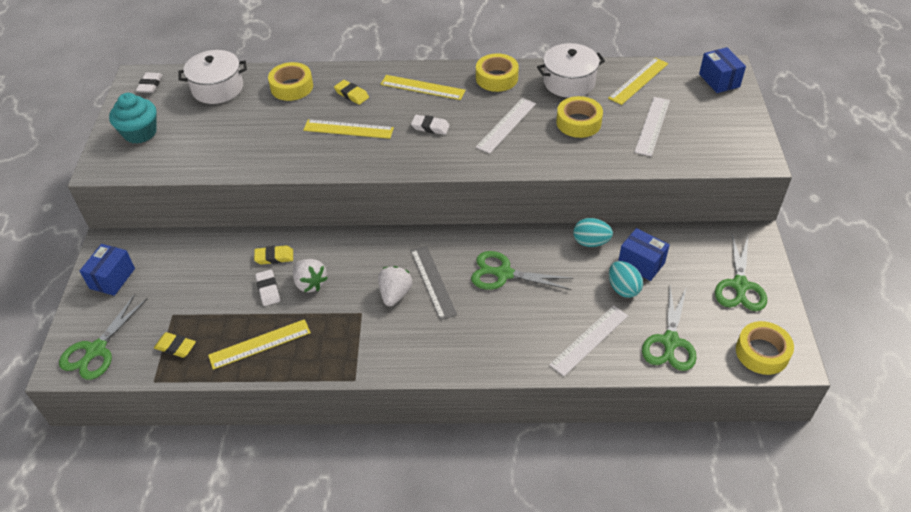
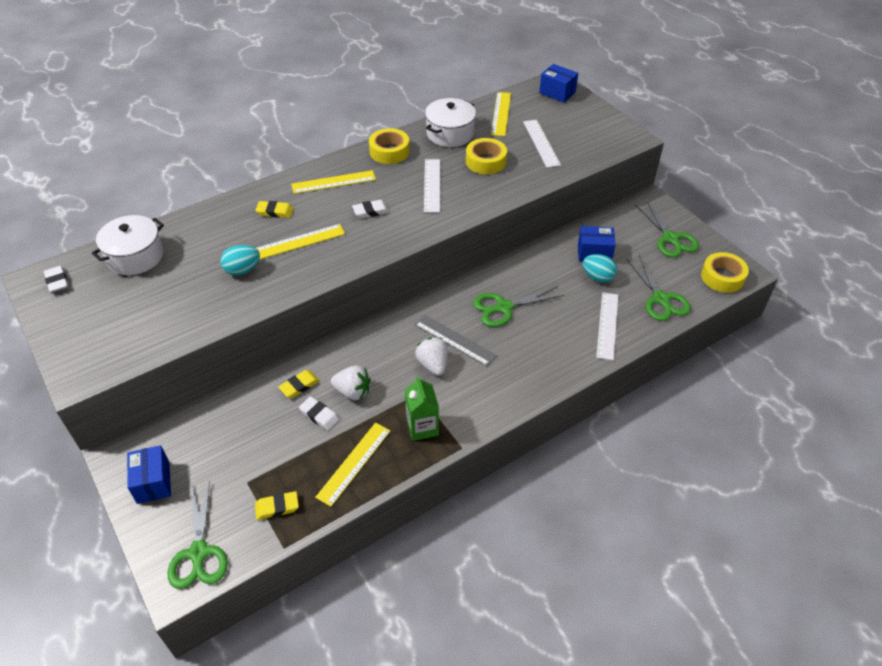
camera: 35 degrees left, 0 degrees up
(140, 133) = (91, 329): turquoise cupcake -> none
(292, 87) = (211, 227): yellow tape -> none
(338, 344) = (422, 427): none -> green carton
(591, 242) = (546, 254): turquoise egg -> turquoise egg (242, 270)

